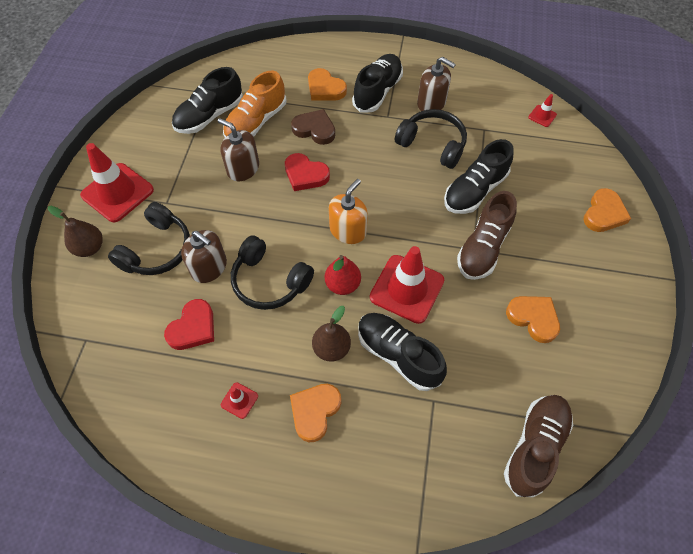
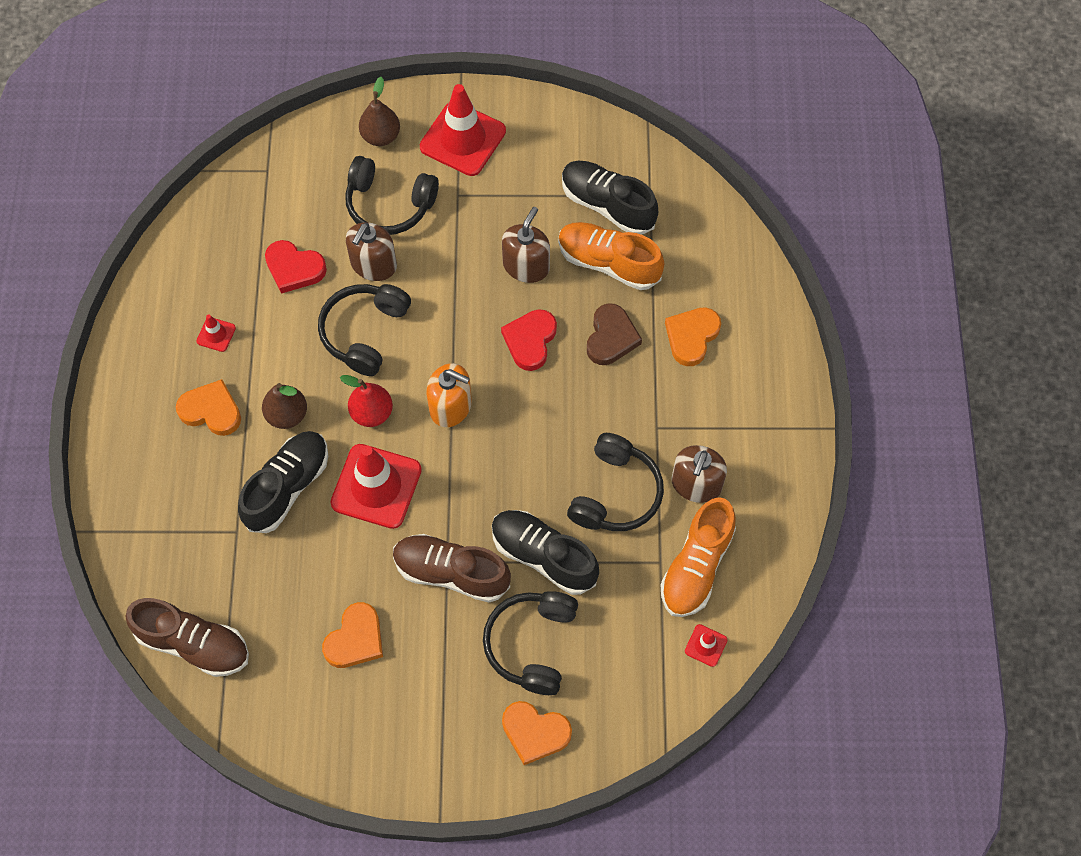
camera: 80 degrees right, 5 degrees up
(377, 92) = (702, 407): black shoe -> none
(488, 112) = (696, 566): none -> orange shoe
(539, 206) = (532, 644): none -> black headphones

